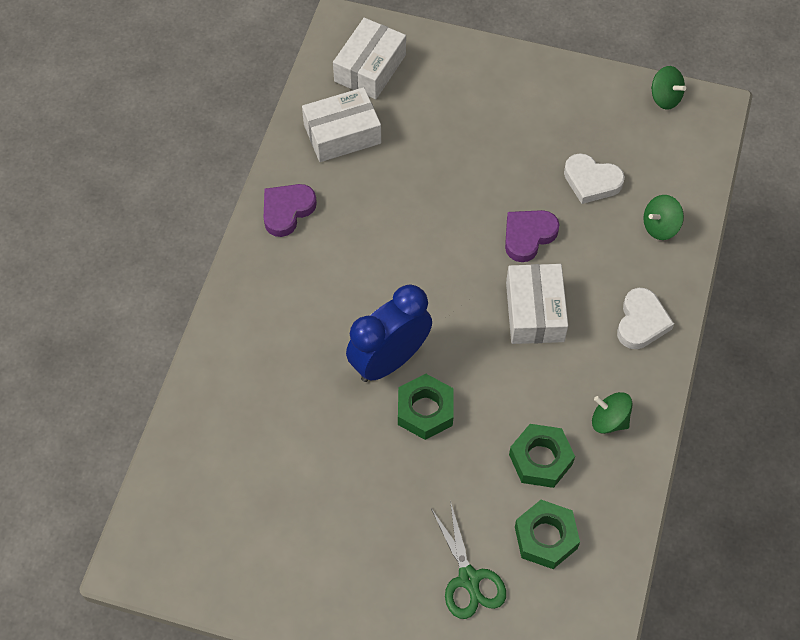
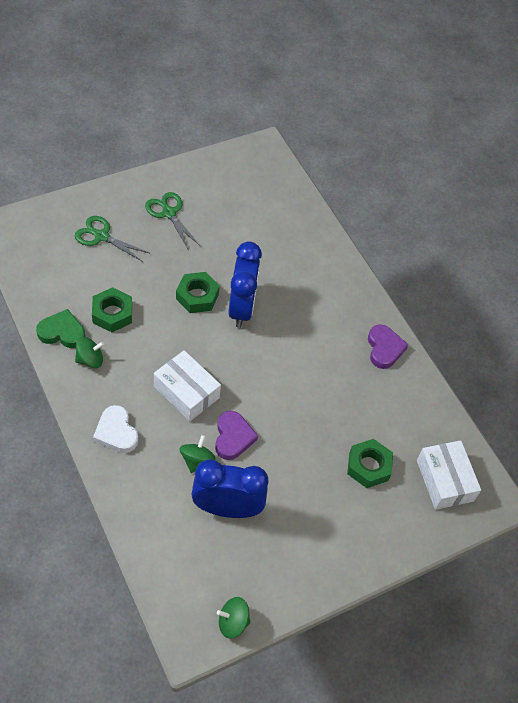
camera: 130 degrees right, 5 degrees down
(342, 134) = (409, 420): white box -> none
(355, 551) = (169, 213): none -> green scissors
(546, 537) = (77, 278): green nut -> green nut (368, 466)
(591, 181) = (227, 508): white heart -> blue clock
(616, 477) = (62, 332): none -> green heart
(660, 226) = (154, 509): green spinning top -> green spinning top (196, 460)

